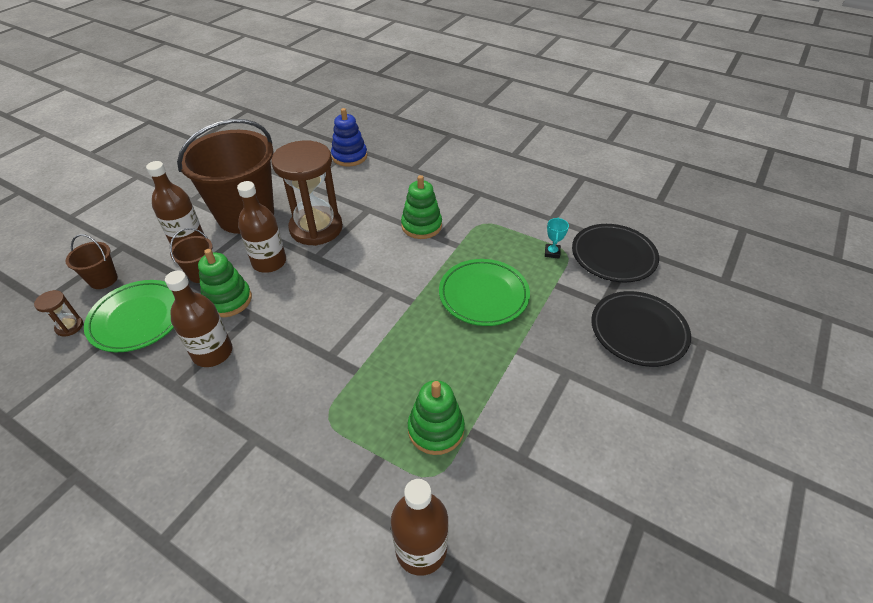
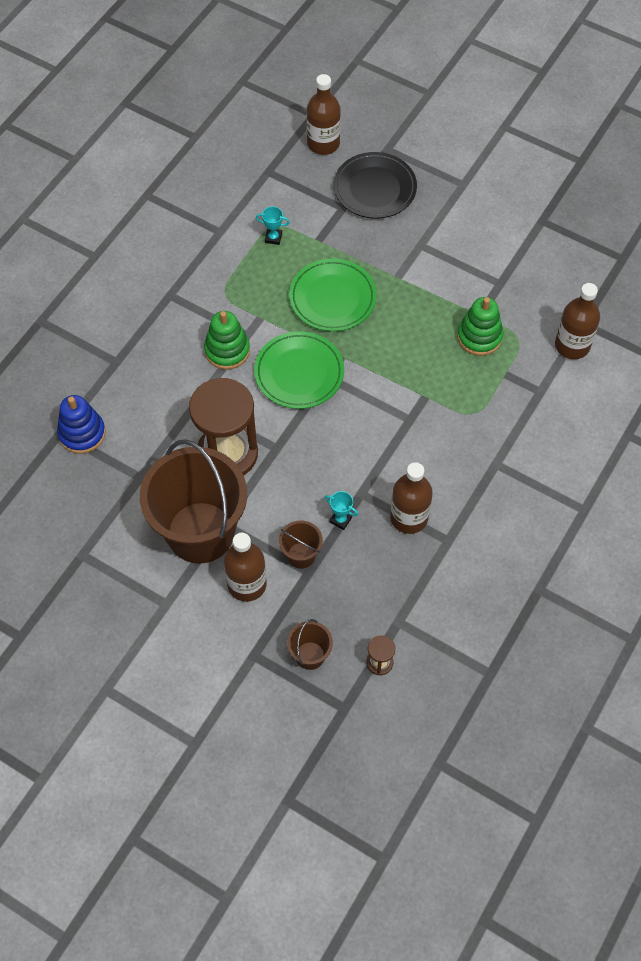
camera: 90 degrees left, 15 degrees up
(138, 318) = (367, 599): green plate -> green plate (299, 373)
(228, 300) = (340, 520): green stacking toy -> turquoise trophy
(269, 262) = (284, 492): brown bottle -> brown bottle (323, 143)
(613, 256) = (279, 189): black plate -> none

